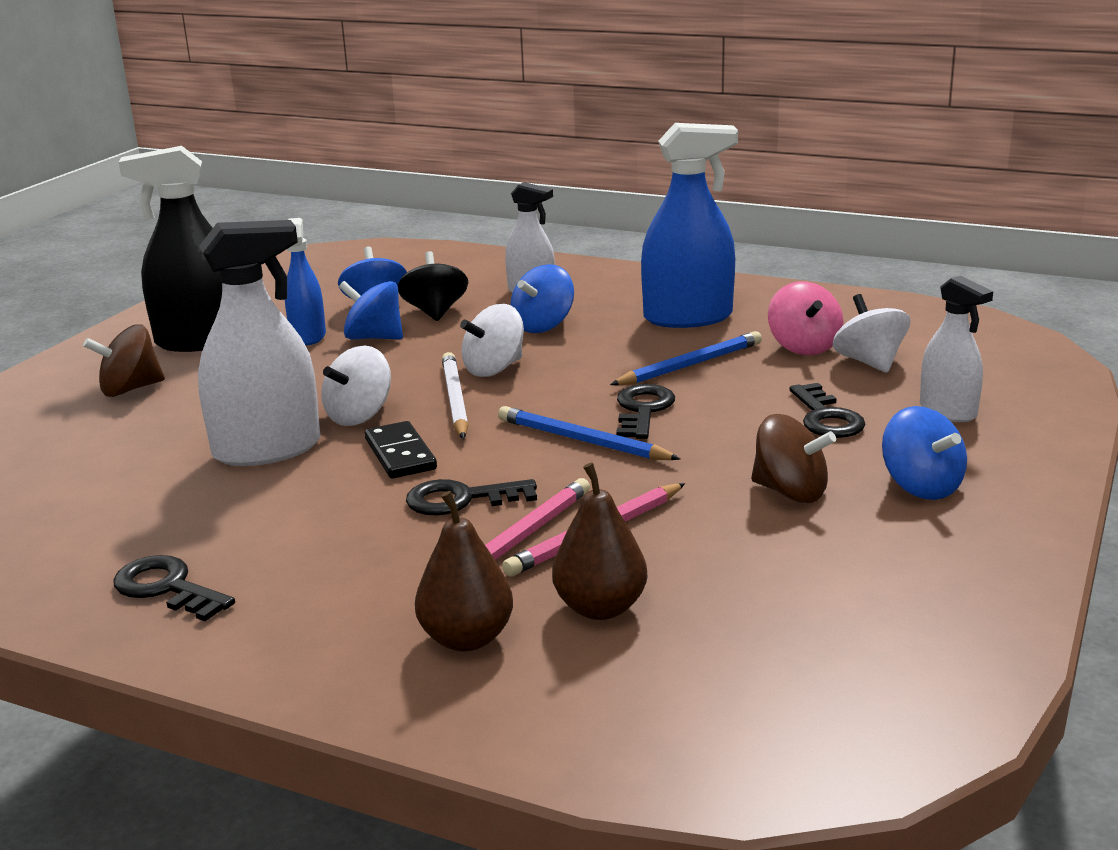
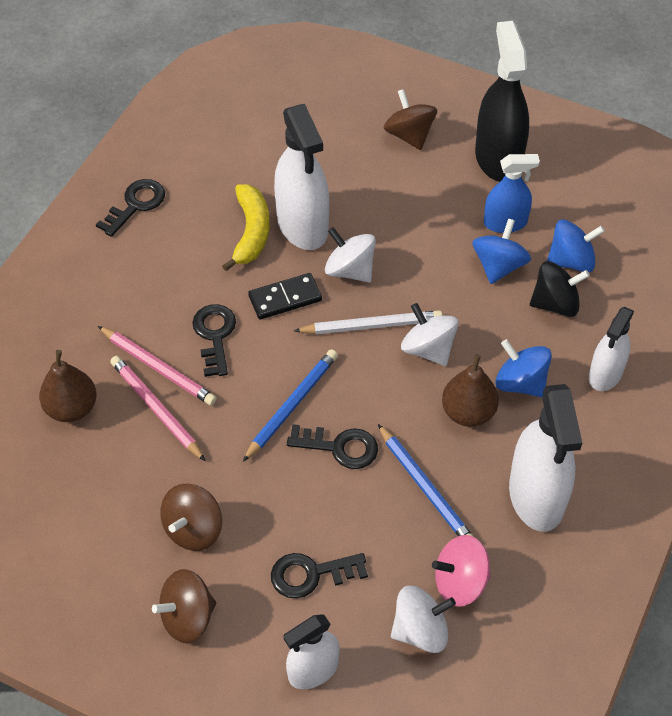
camera: 90 degrees right, 30 degrees up
(268, 485) = (251, 232): none -> yellow banana
(467, 638) = (55, 344): brown pear -> brown pear (468, 412)
(688, 317) = (536, 496): blue spray bottle -> white spray bottle
(921, 486) = (187, 617): blue spinning top -> brown spinning top

